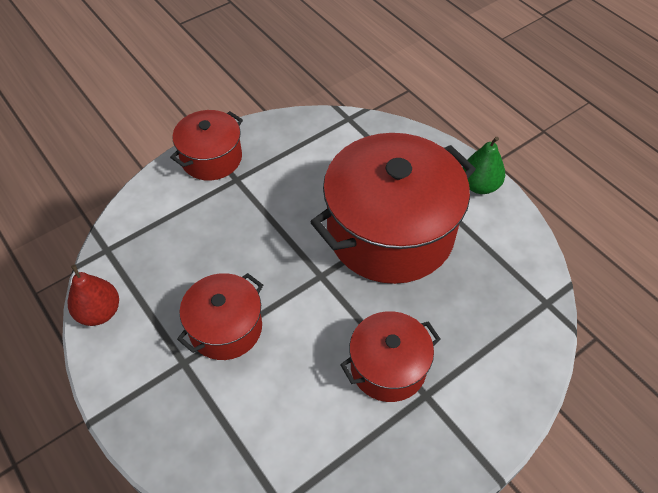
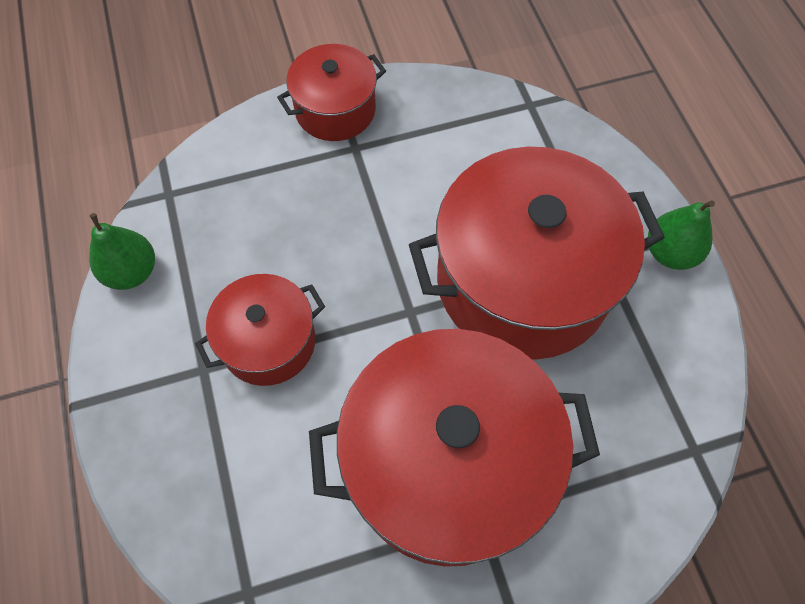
camera: 20 degrees right, 10 degrees up
(99, 312) = (132, 272): red pear -> green pear
(388, 367) = (447, 464): red pot -> red pot, size x1.90

